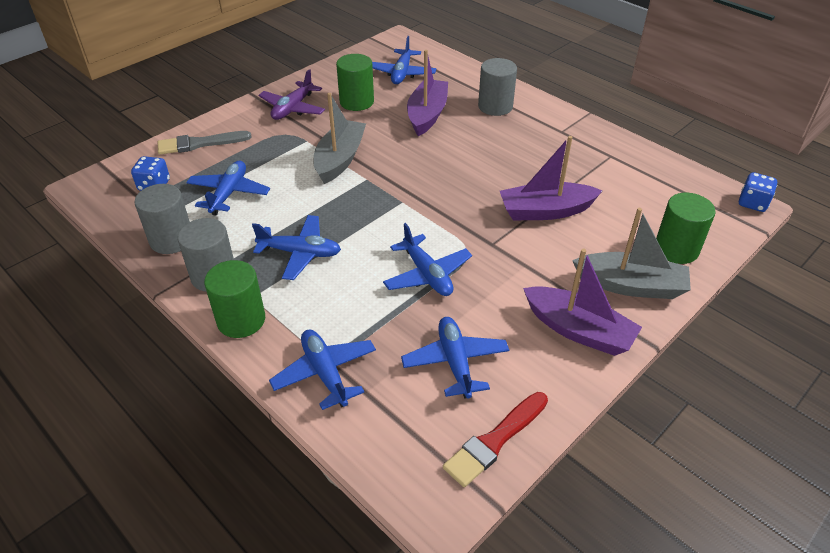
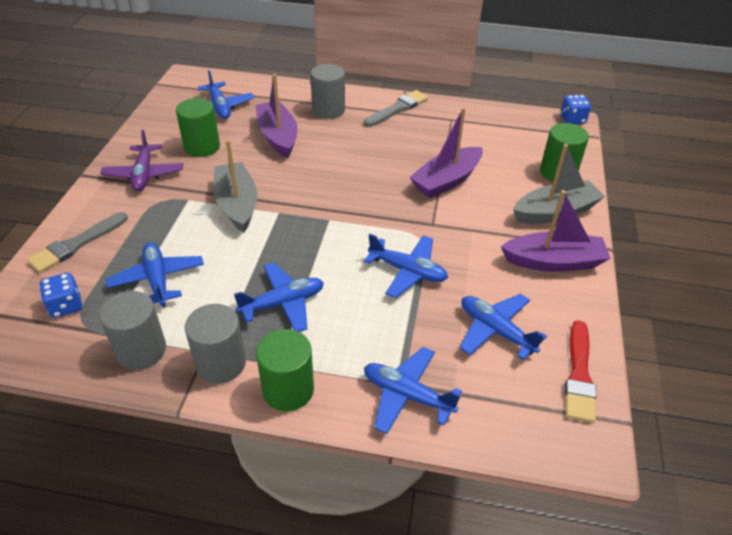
camera: 35 degrees left, 0 degrees up
(564, 127) = (397, 109): none -> grey brush

